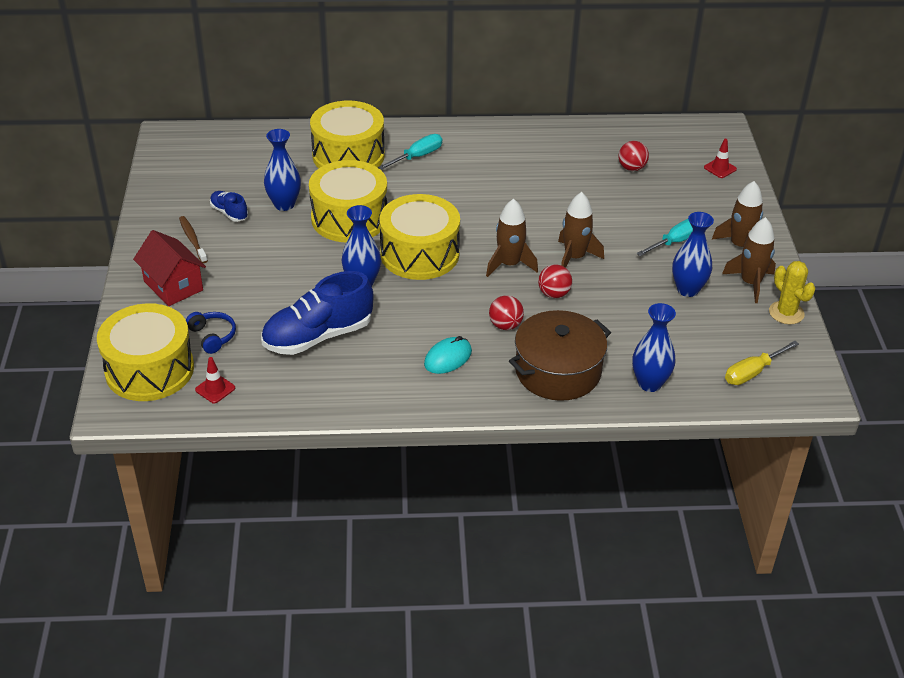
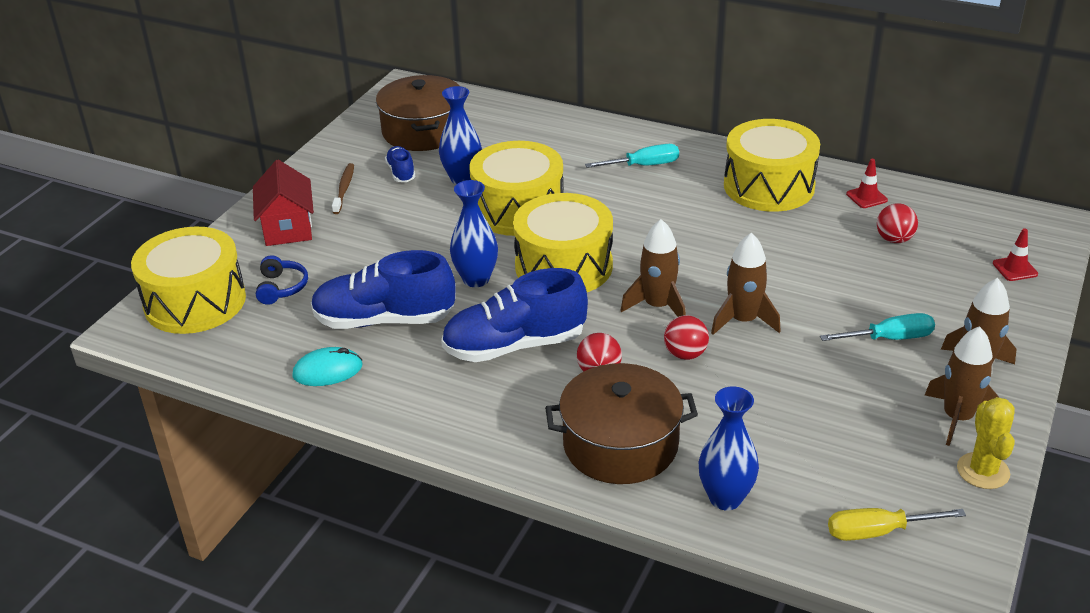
camera: 30 degrees right, 5 degrees down
(215, 389) = (238, 341): red traffic cone -> red traffic cone (866, 197)
(217, 172) = (423, 131): none -> brown pot
(348, 155) = (569, 147): yellow drum -> yellow drum (769, 186)
(431, 325) = (515, 345): none -> blue shoe
(448, 358) = (504, 387): turquoise mouse -> turquoise mouse (328, 371)
(687, 289) = (863, 400): blue vase -> none

